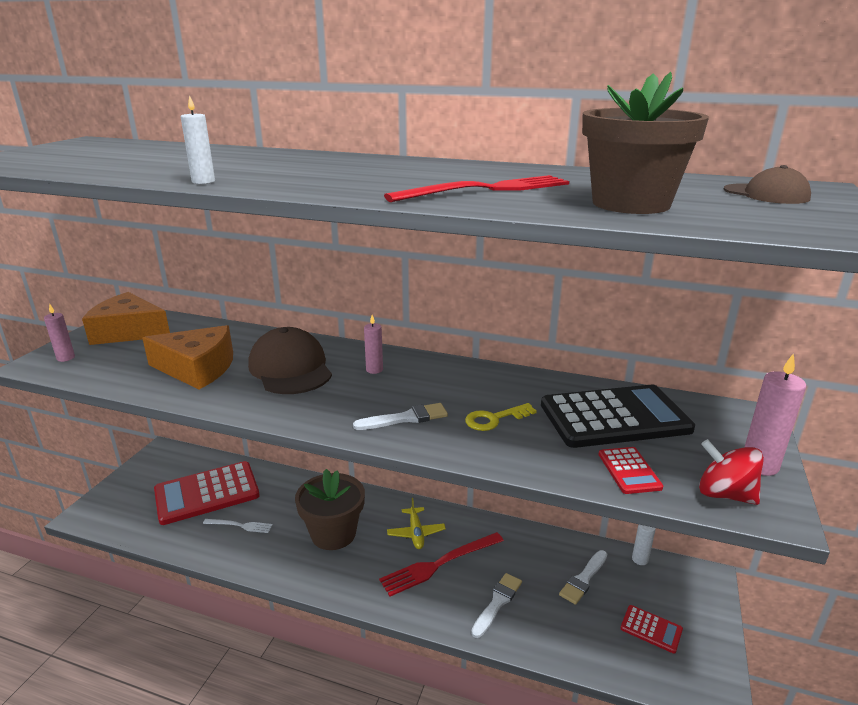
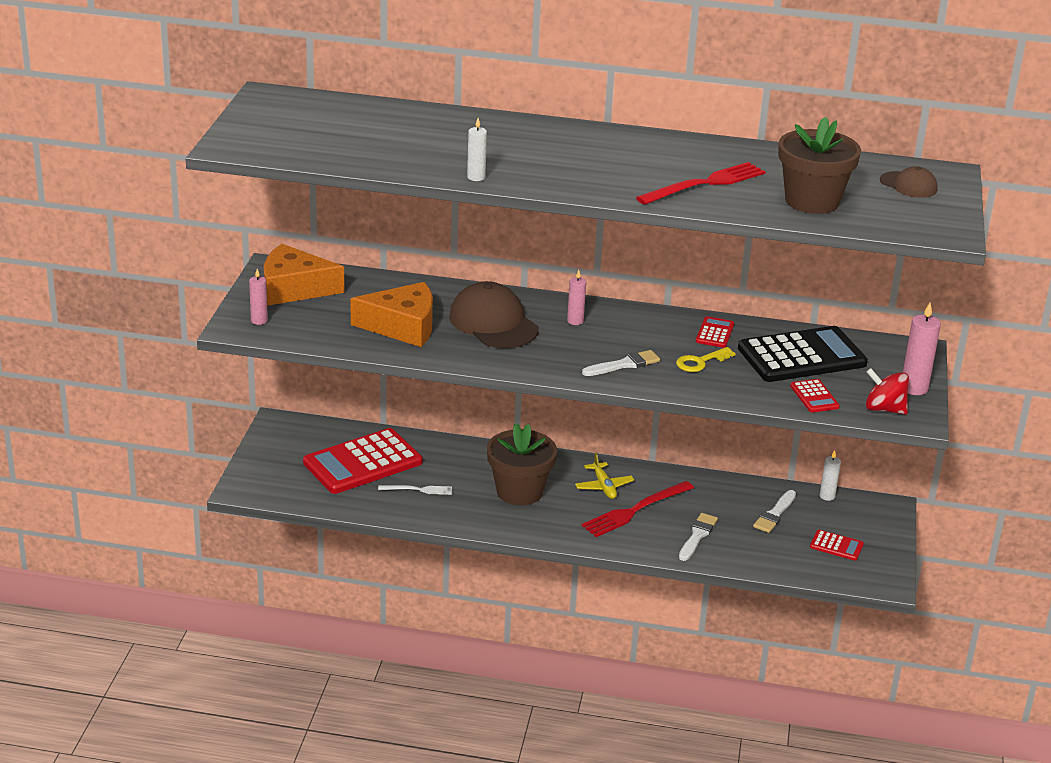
camera: 10 degrees left, 5 degrees up
(518, 387) = (714, 333): none -> red calculator

